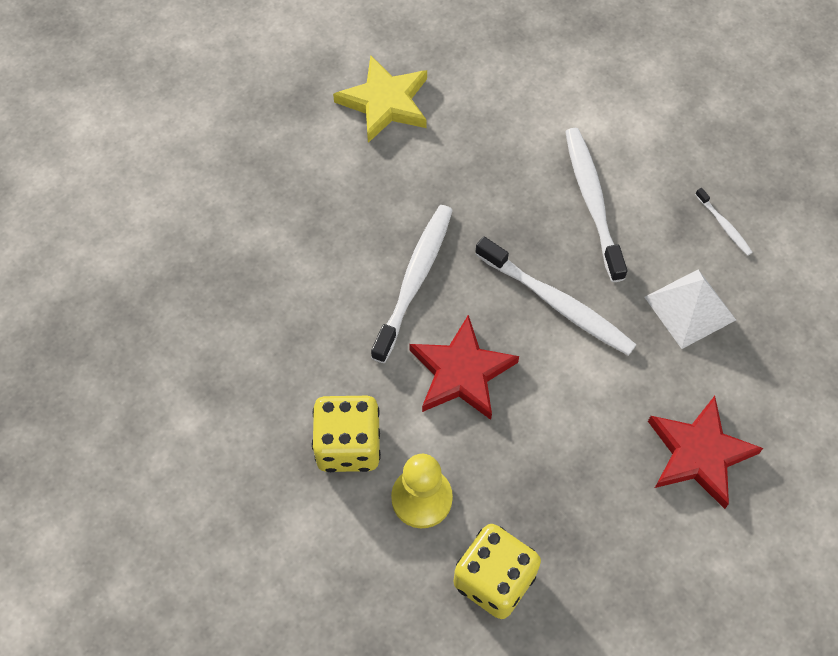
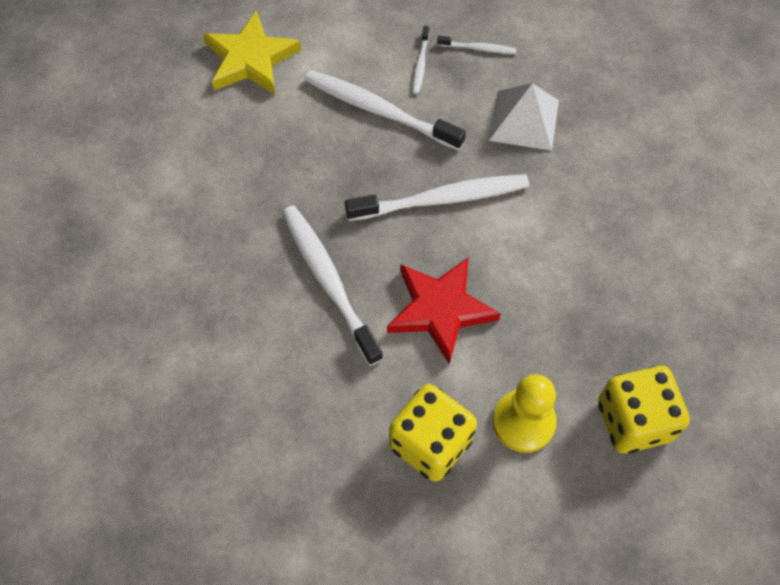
camera: 50 degrees left, 0 degrees up
(385, 102) = (146, 178): yellow star -> yellow star (250, 59)
(664, 197) = (420, 64): none -> white toothbrush
(699, 454) = (642, 205): red star -> none

